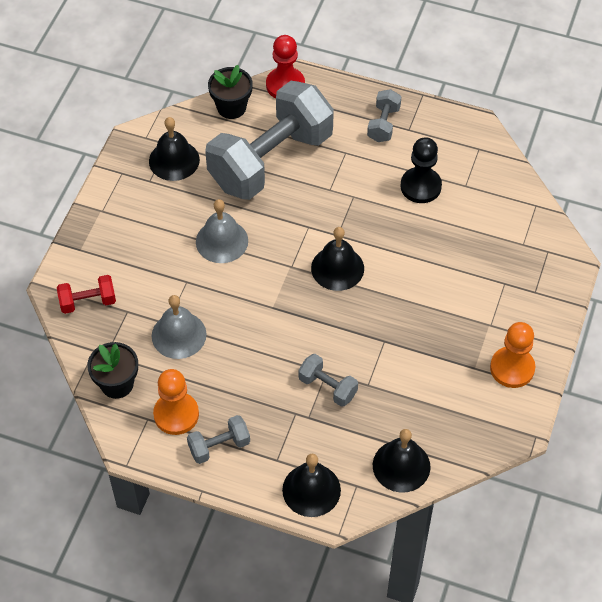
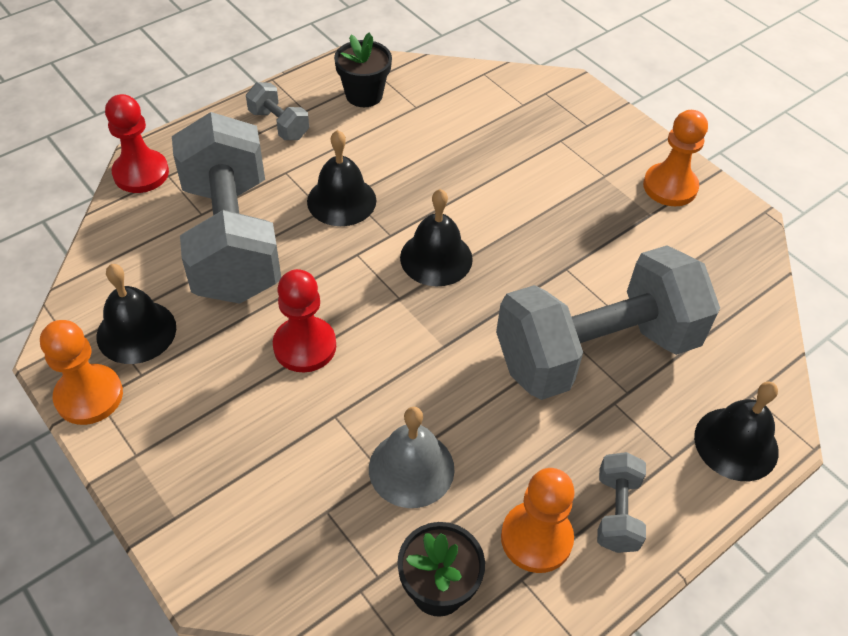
camera: 60 degrees left, 5 degrees down
(88, 302) = (271, 554): red dumbbell -> none
(121, 168) = (89, 396): none -> orange pawn
(222, 241) = (305, 346): grey bell -> red pawn
(231, 107) = (118, 235): black flower pot -> black flower pot (364, 95)
(327, 387) = (596, 351): grey dumbbell -> grey dumbbell, size x2.45
(401, 466) = (745, 339): black bell -> black bell (341, 200)
(420, 186) = (387, 138): black pawn -> none

